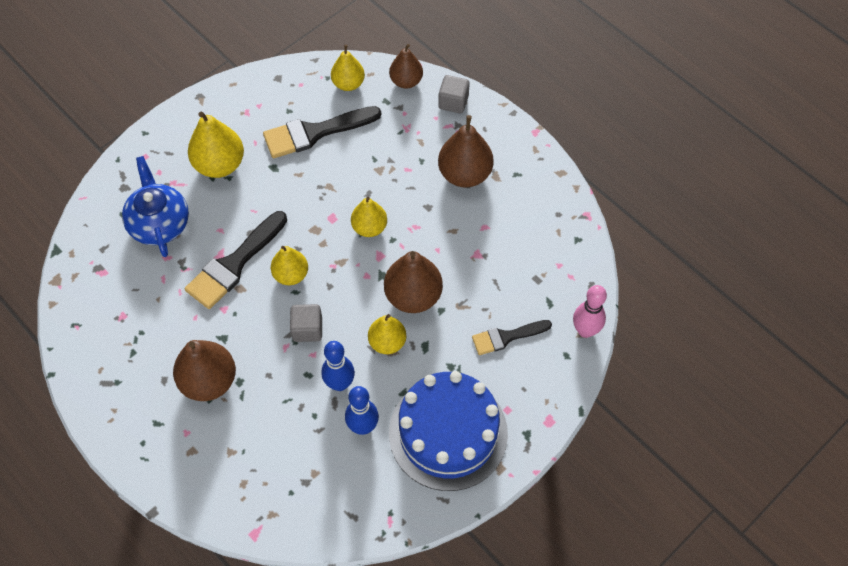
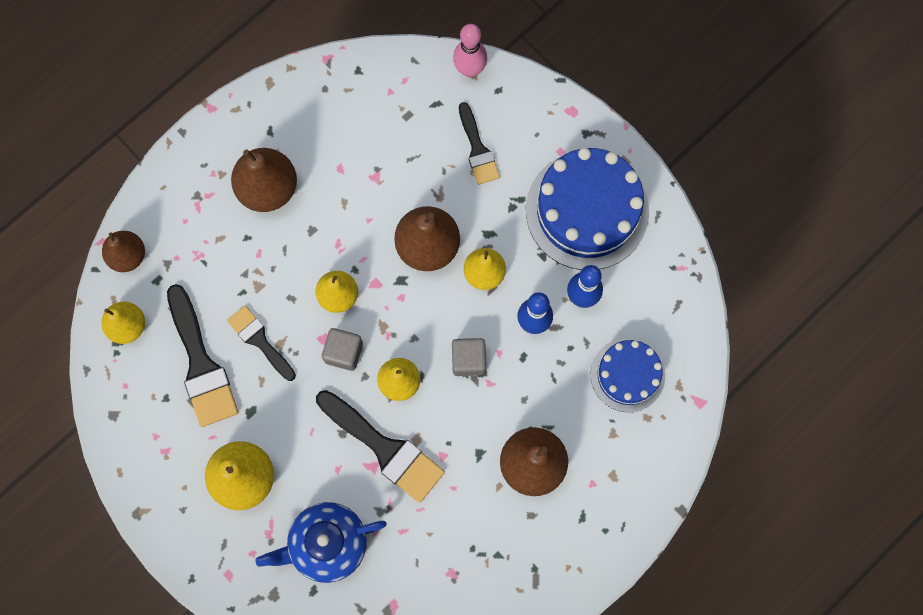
camera: 90 degrees left, 15 degrees up
(285, 466) = (627, 375): none -> blue cake
(332, 172) = (260, 341): none -> black brush
(453, 102) = (163, 200): grey cube -> grey cube (343, 352)

